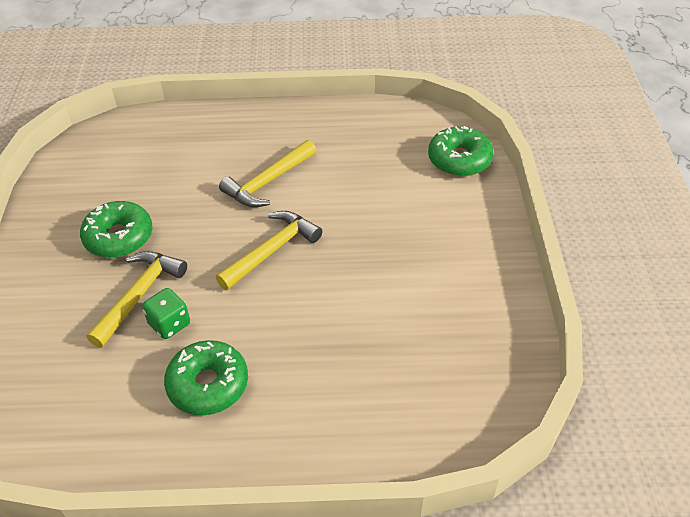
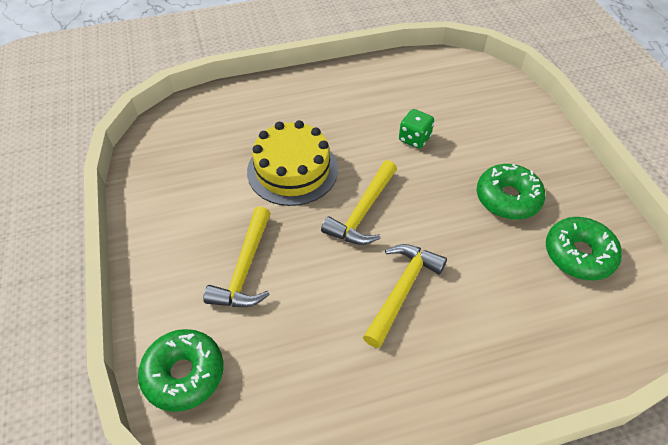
camera: 165 degrees right, 5 degrees up
(139, 295) = (452, 154): yellow hammer -> yellow hammer (245, 269)
(208, 384) = (364, 108): green donut -> green donut (578, 254)
(332, 311) = (292, 170): none -> yellow cake

